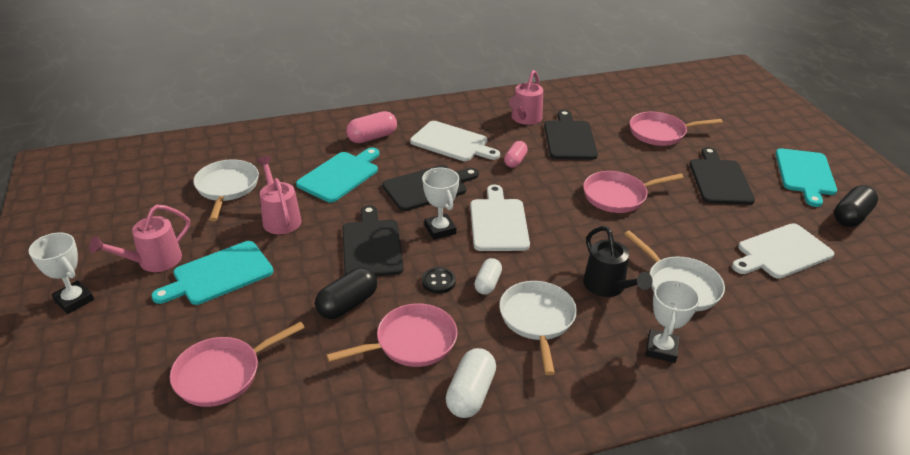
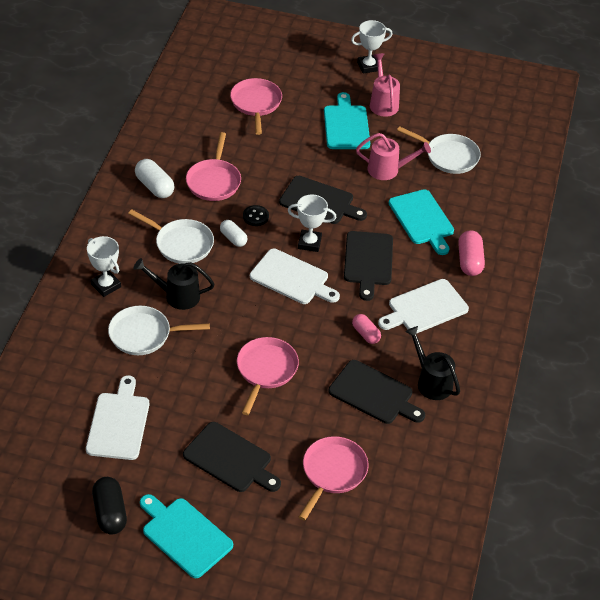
camera: 120 degrees right, 10 degrees up
(347, 304) = (270, 168): black capsule -> none
(524, 119) = (431, 381): pink watering can -> black watering can

